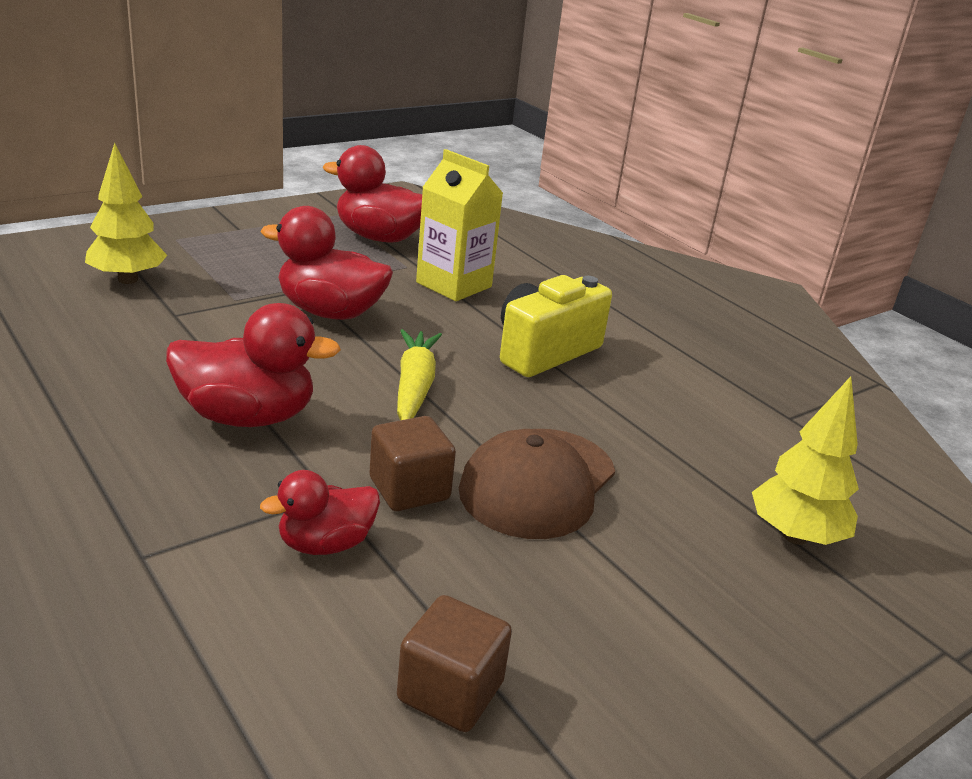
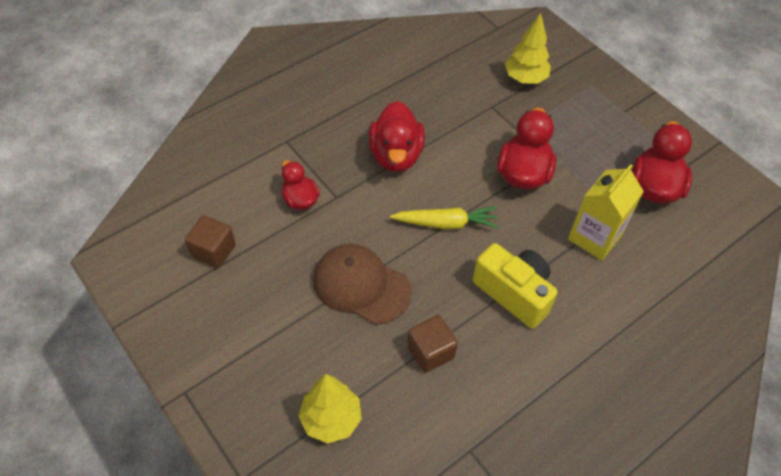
camera: 90 degrees right, 25 degrees up
(409, 489) = (346, 228): brown cube -> brown cube (430, 352)

